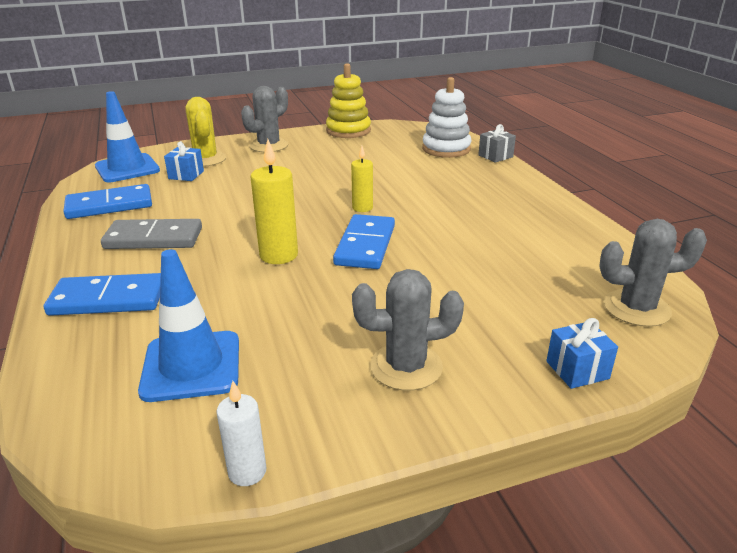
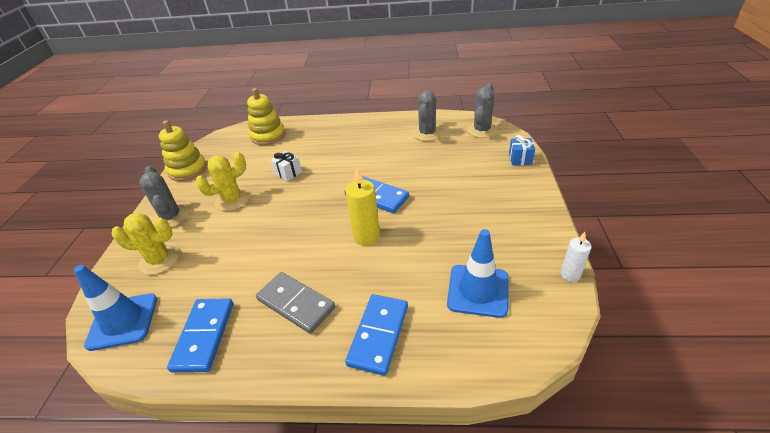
camera: 65 degrees left, 10 degrees up
(154, 238) = (296, 304): grey domino -> grey domino turned 75 degrees counterclockwise
(186, 175) = (183, 276): blue gift -> none
(309, 164) = (232, 200): none -> yellow cactus
(362, 208) = (326, 188): yellow candle -> none
(378, 179) = (288, 173): none -> white gift
(406, 367) = (503, 207): grey cactus -> grey cactus (427, 133)
(446, 149) = (268, 136): white stacking toy -> yellow stacking toy
(495, 156) = (297, 121): grey gift -> none

